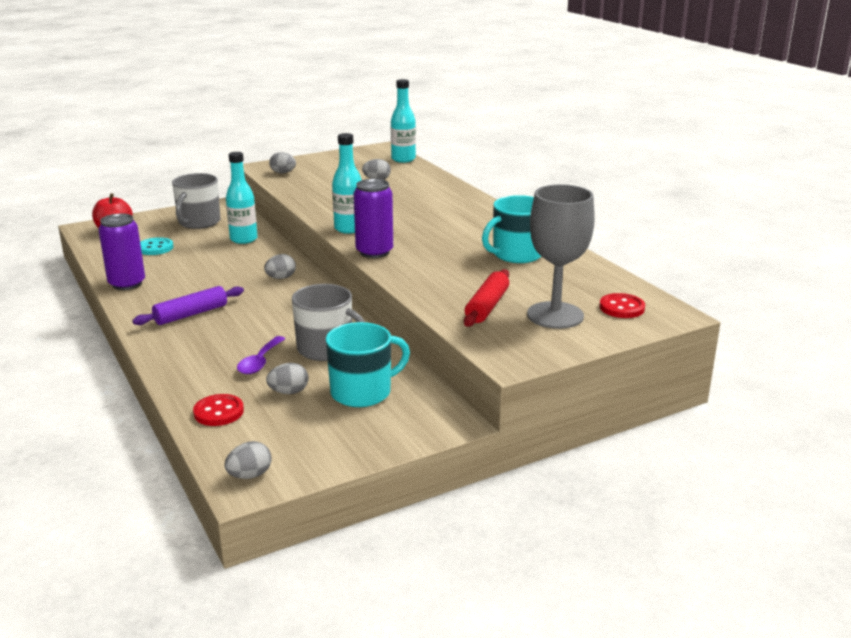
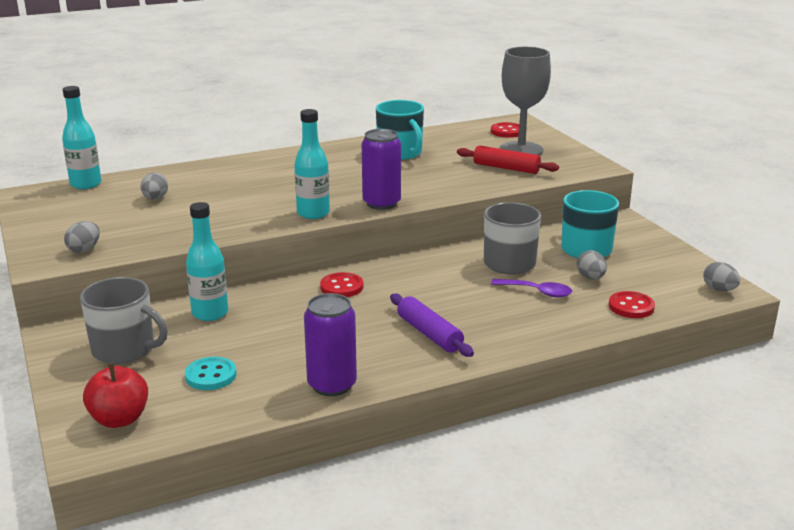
camera: 85 degrees left, 0 degrees up
(281, 278) = (341, 287): grey egg -> red button

